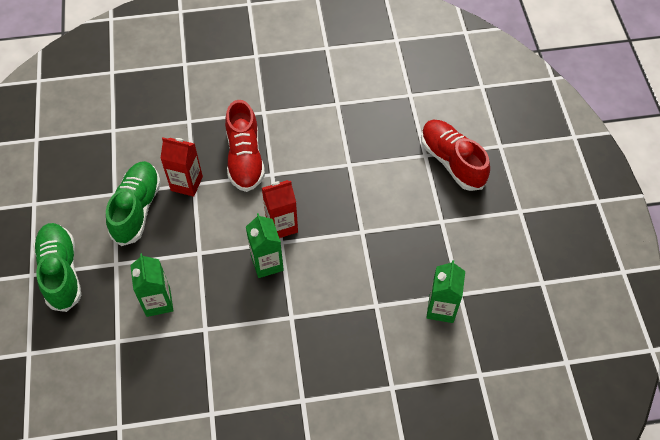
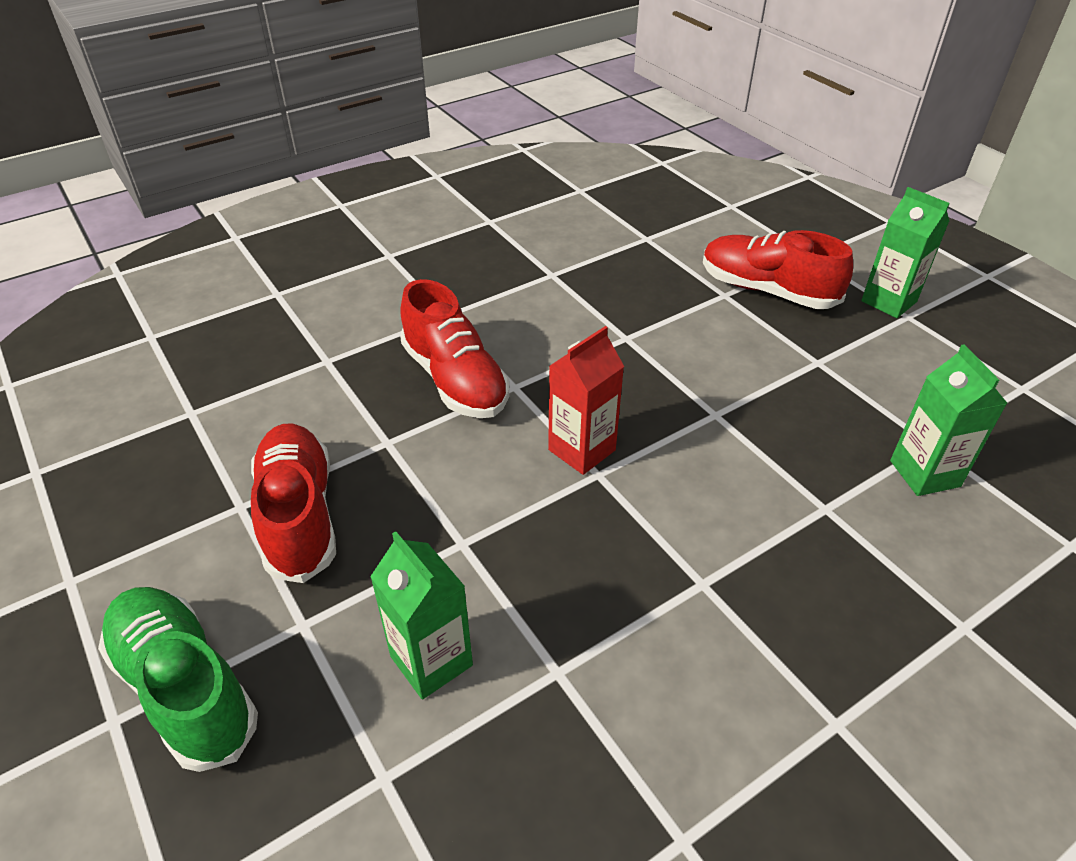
camera: 25 degrees left, 15 degrees down
(137, 209) = (299, 515): green shoe -> red shoe
(186, 183) = (374, 446): red carton -> none
(267, 263) = (597, 514): green carton -> green carton (889, 301)

